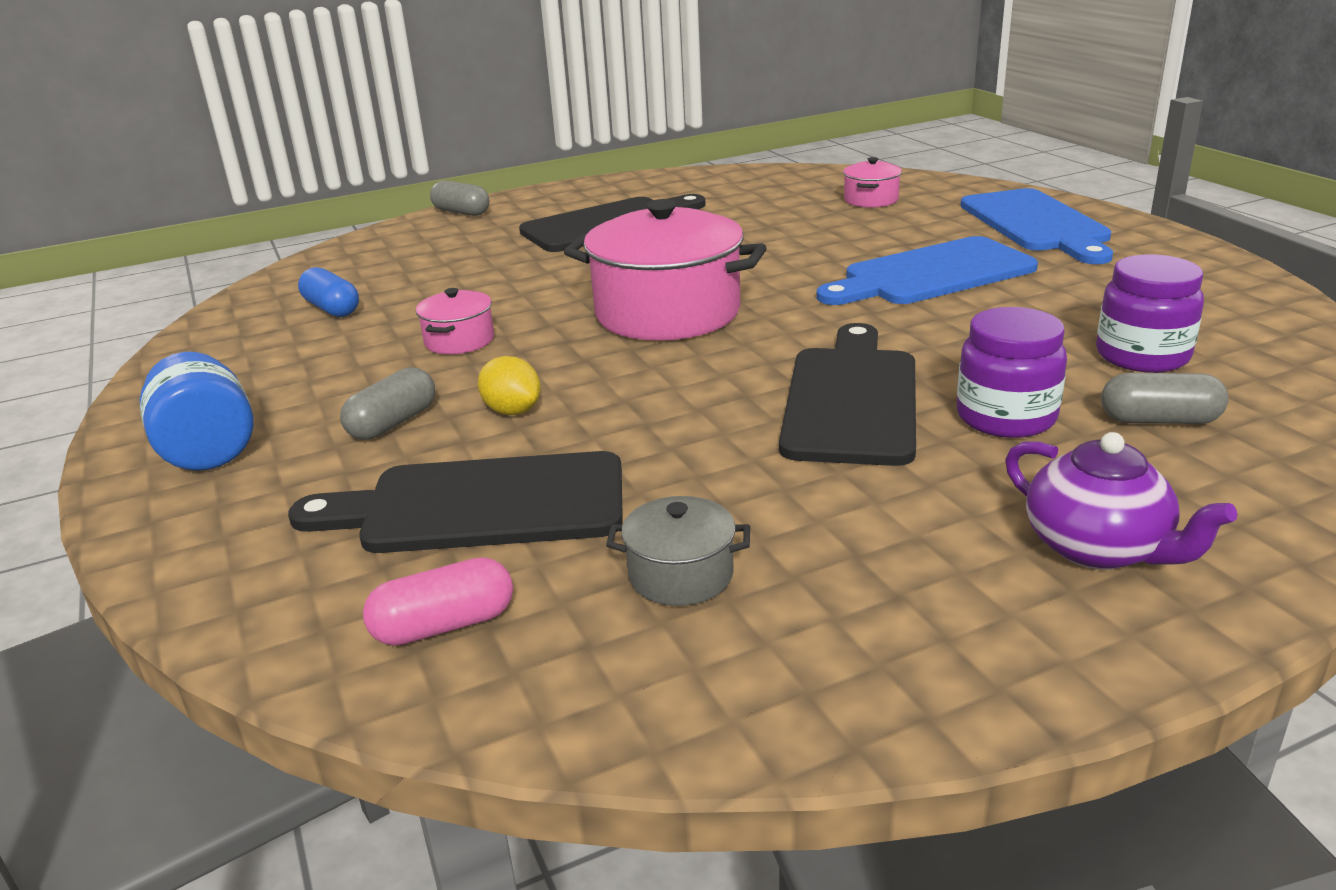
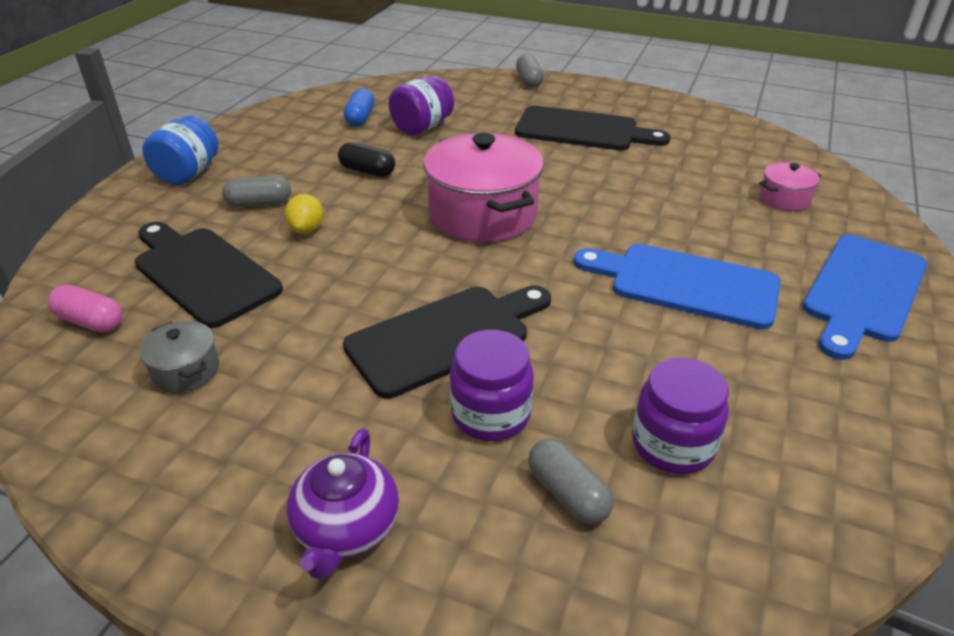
camera: 45 degrees right, 10 degrees up
(433, 286) = (422, 127): none -> purple jar
(459, 341) = (367, 171): pink pot -> black capsule

